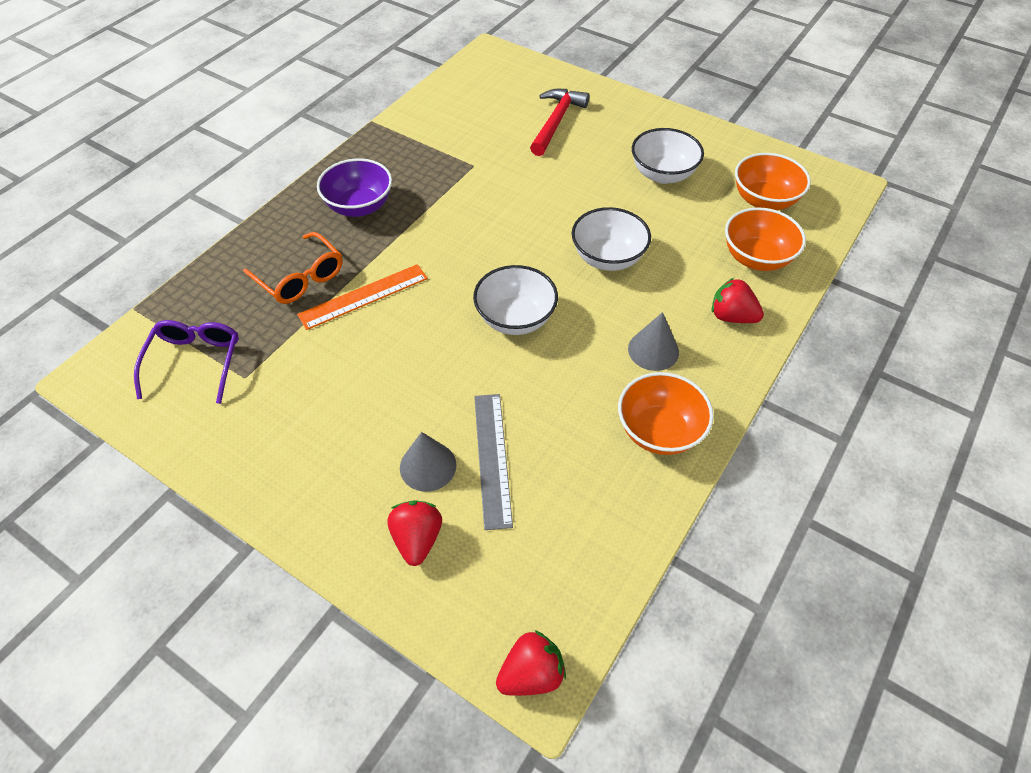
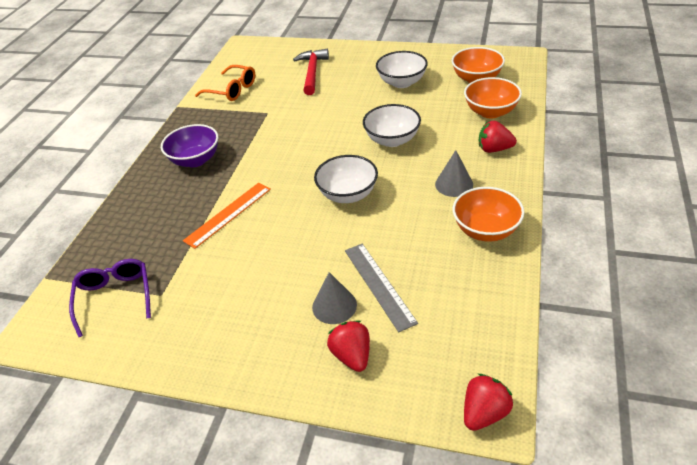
camera: 15 degrees left, 10 degrees down
(300, 278) = (173, 217): orange glasses -> orange glasses (232, 90)

